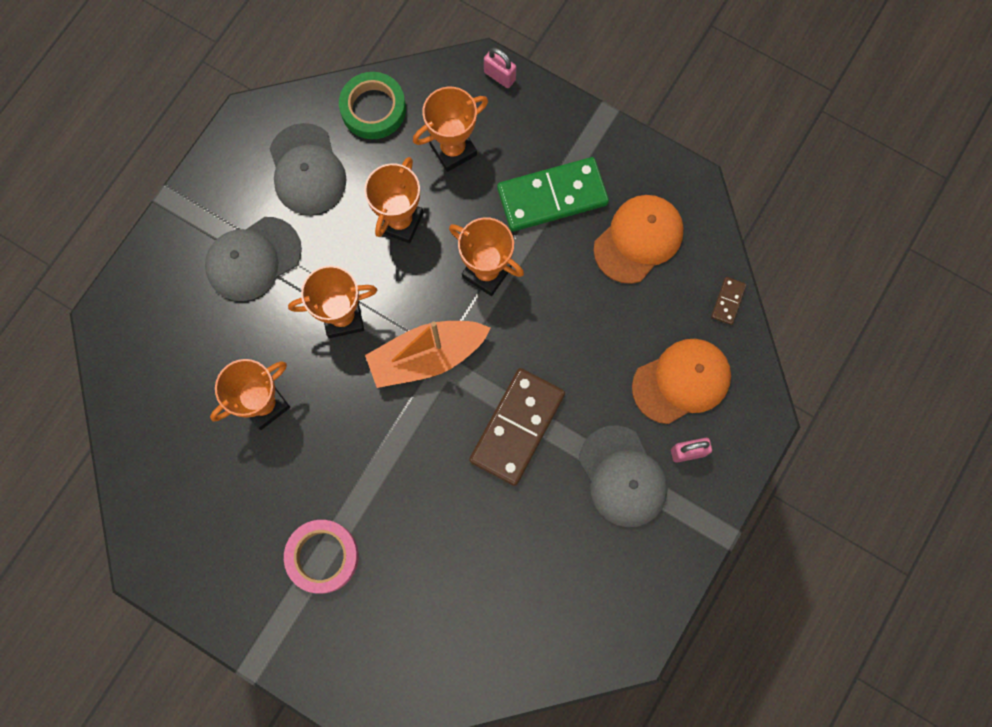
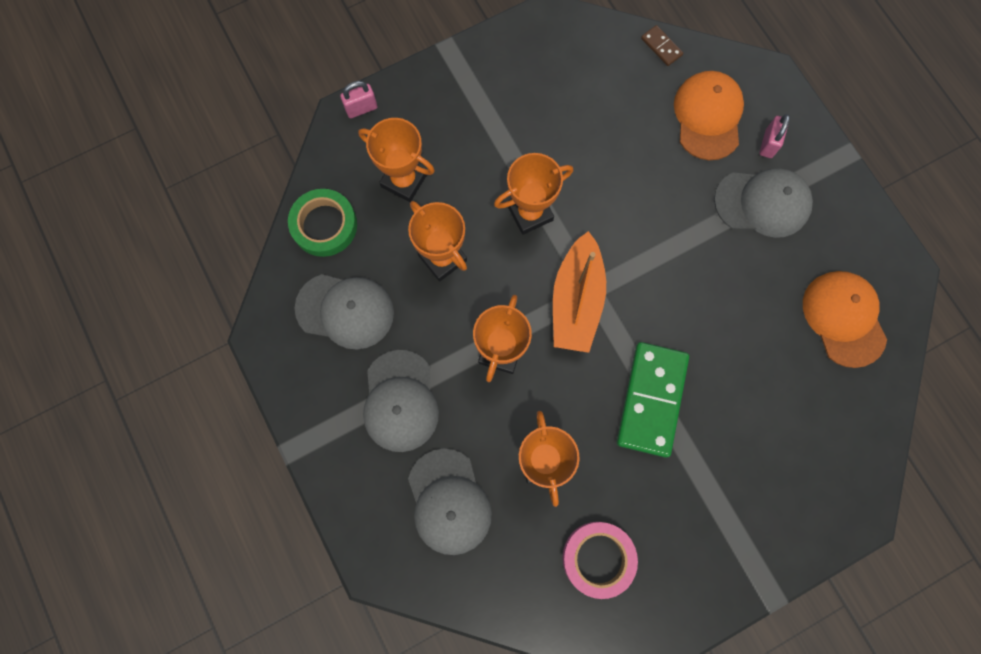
camera: 60 degrees left, 0 degrees up
(189, 346) = (449, 502): none -> grey cap
(322, 556) = (706, 482): pink tape -> pink tape (598, 558)
(453, 150) = (404, 180): orange trophy -> orange trophy turned 60 degrees counterclockwise
(517, 427) = (677, 261): brown domino -> none
(552, 196) = (494, 126): green domino -> green domino (651, 399)
(638, 239) = (571, 82): orange cap -> orange cap (843, 318)

